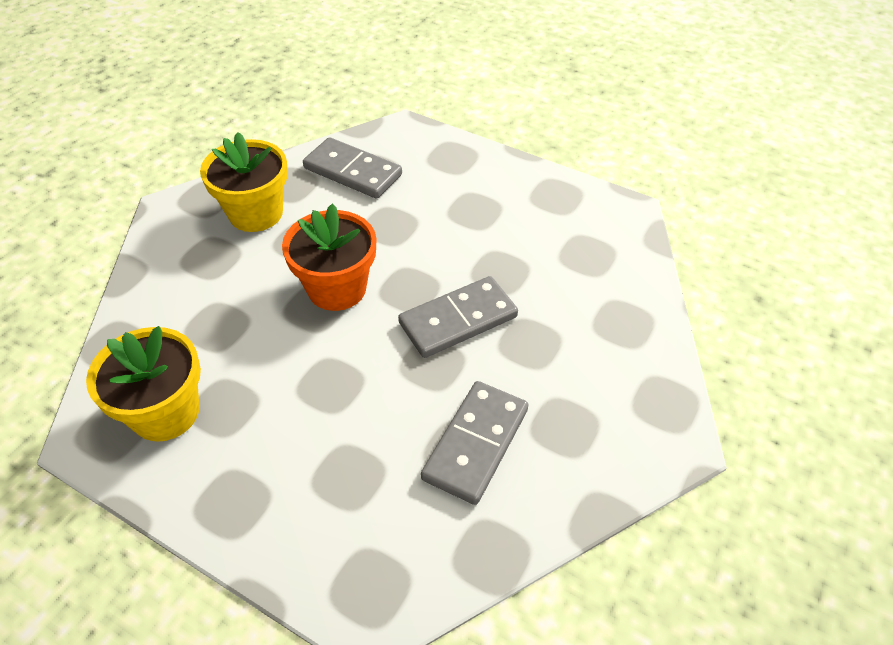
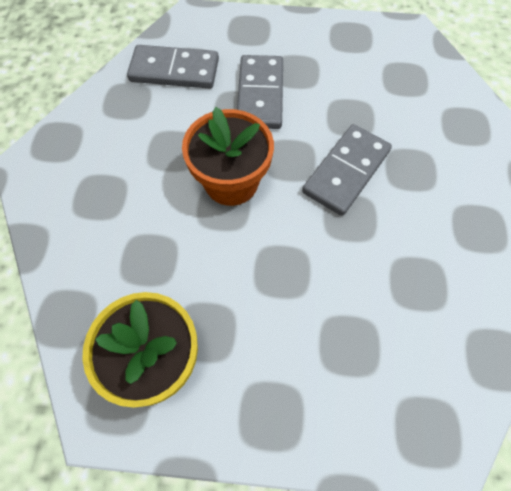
camera: 25 degrees left, 15 degrees up
(256, 213) = (114, 139): yellow flower pot -> none
(476, 444) = (428, 271): grey domino -> grey domino (260, 95)

